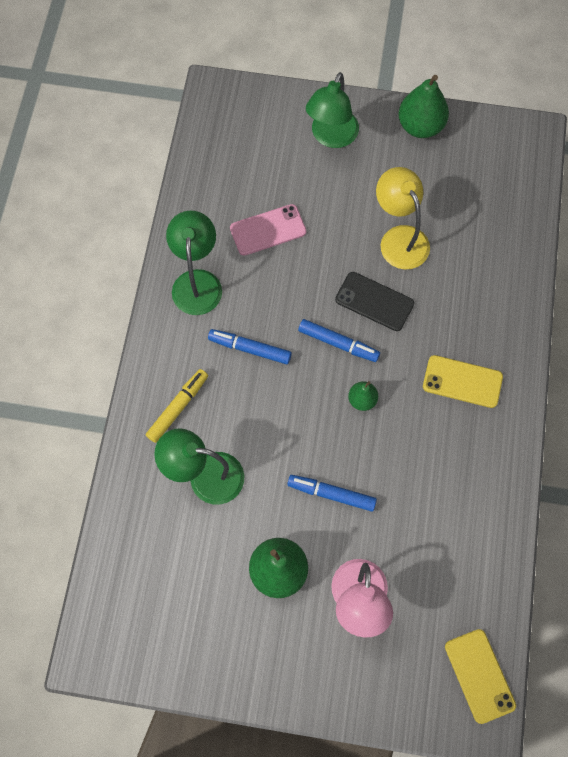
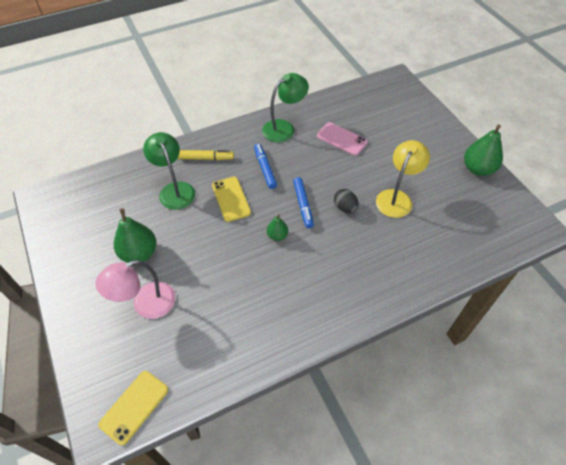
camera: 55 degrees right, 15 degrees down
(331, 137) = (425, 135): green lamp -> none
(331, 494) = (205, 253): blue marker -> none
(374, 301) = (345, 208): black phone -> black egg
(462, 381) = (334, 281): yellow phone -> yellow phone (231, 199)

